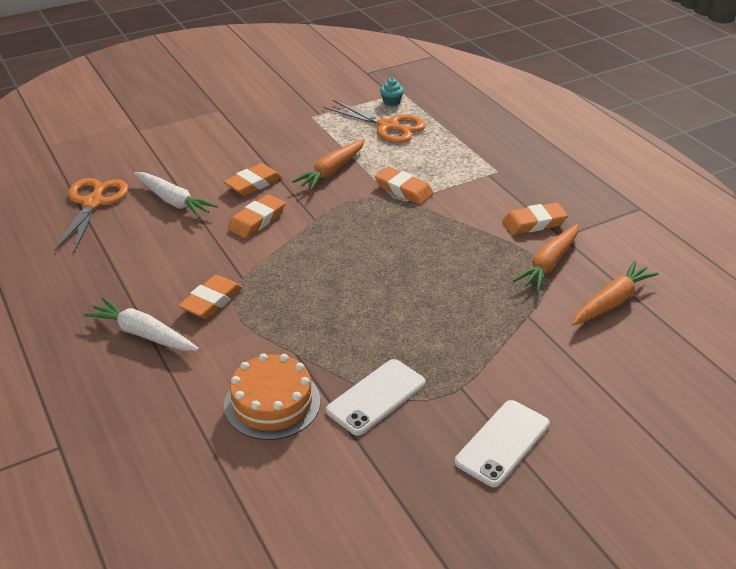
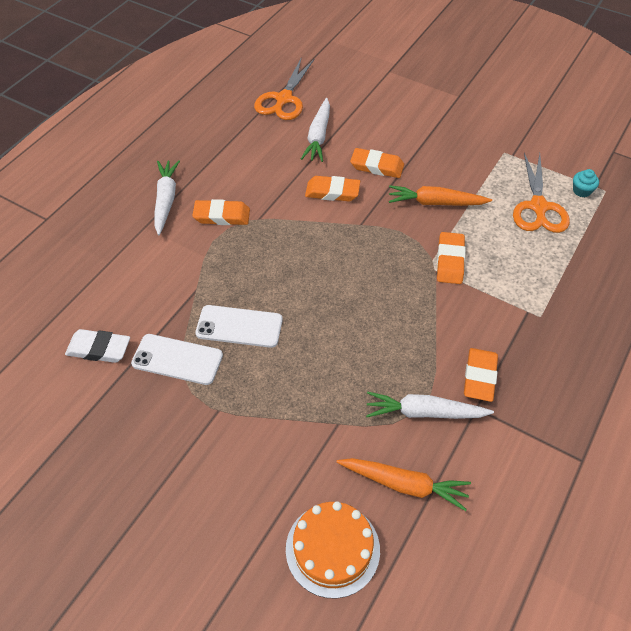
camera: 60 degrees right, 15 degrees up
(93, 203) = (284, 99): orange scissors -> orange scissors turned 135 degrees clockwise
(272, 403) = (138, 302): orange cake -> orange cake (332, 549)
(311, 456) = (99, 349): none -> white eraser
(502, 443) = (171, 464): white phone -> white phone (239, 326)
(534, 223) = (479, 377): orange eraser -> orange eraser turned 60 degrees clockwise
(549, 264) = (424, 412): orange carrot -> white carrot

